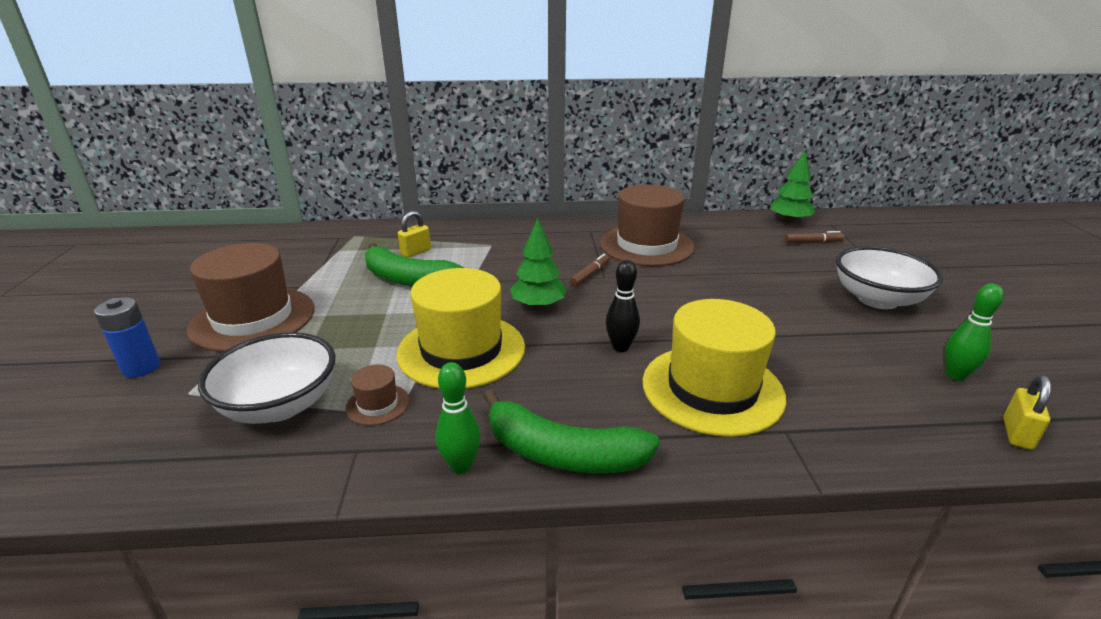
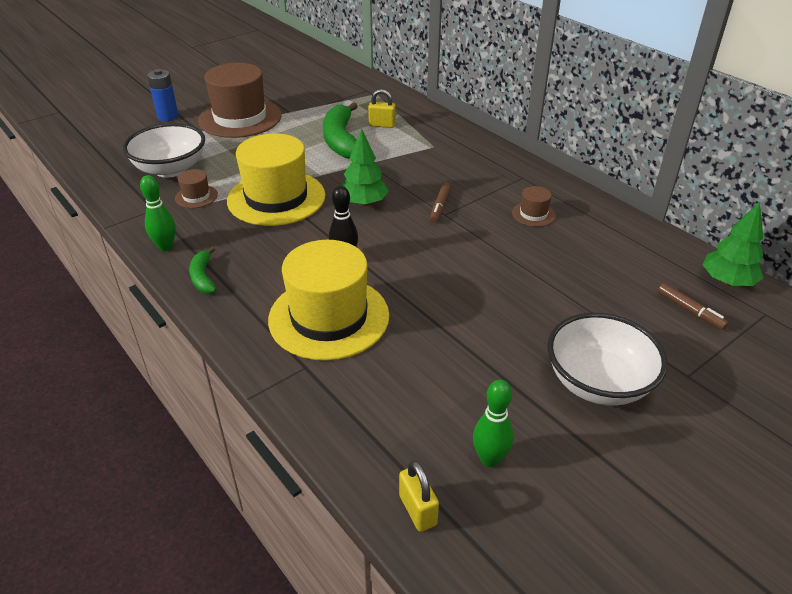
camera: 55 degrees right, 10 degrees up
(562, 453) = (203, 277): green banana -> green banana, size x0.53
(590, 275) = (440, 206): brown marker -> brown marker turned 105 degrees clockwise
(646, 245) = (533, 214): brown hat -> brown hat, size x0.43
(1017, 434) = (418, 510): yellow padlock -> yellow padlock turned 75 degrees clockwise

